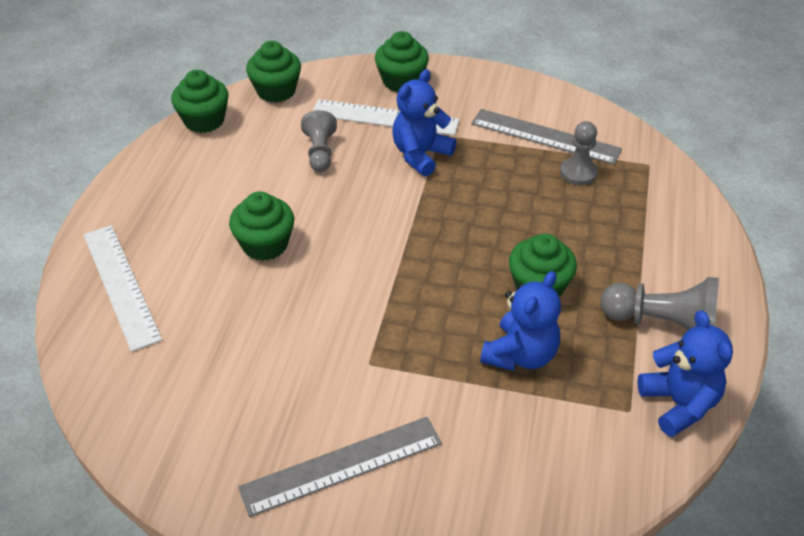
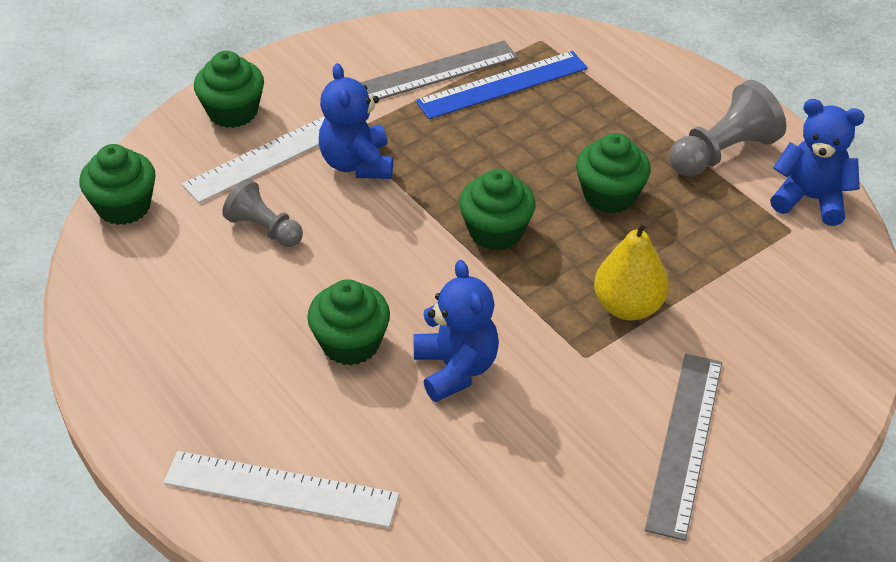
camera: 50 degrees left, 0 degrees up
(204, 120) = (97, 287): green cupcake -> green cupcake (496, 231)
(440, 359) = (628, 307): none -> yellow pear
(520, 355) = (673, 254): blue teddy bear -> blue teddy bear (455, 369)
(578, 173) = (502, 85): grey pawn -> blue ruler

